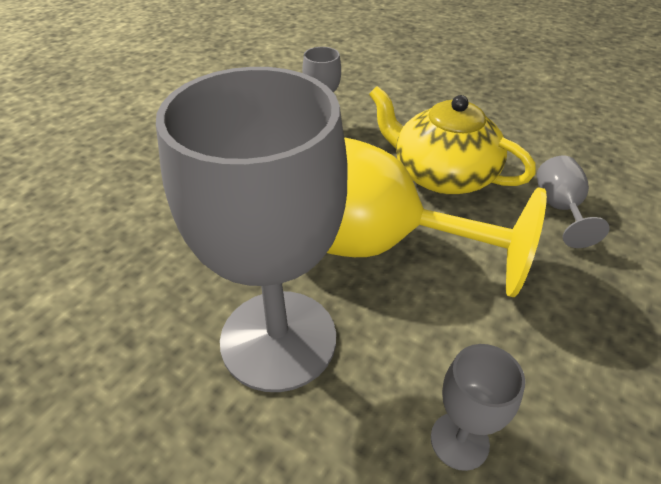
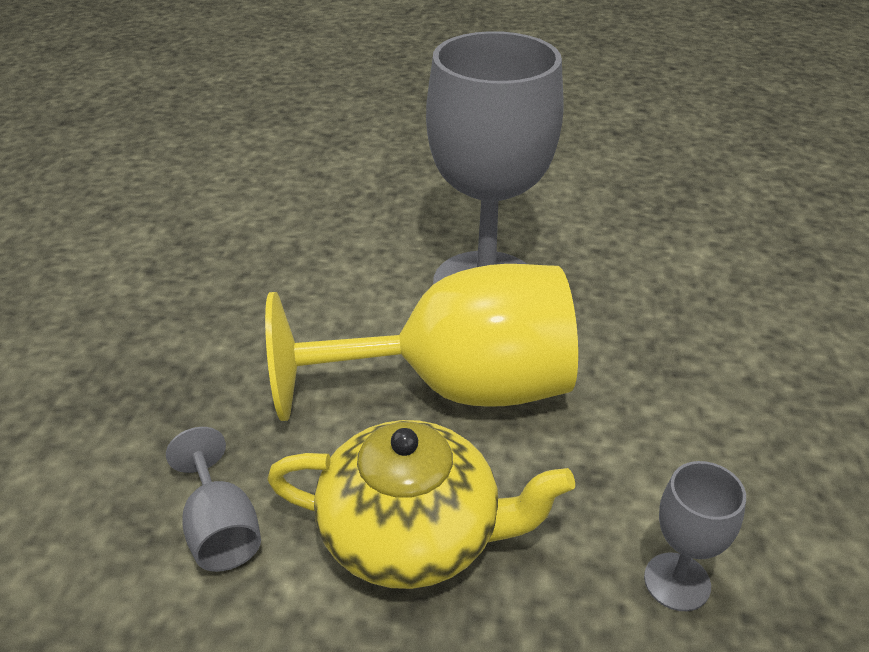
camera: 155 degrees right, 5 degrees down
(459, 440) = (314, 271): grey goblet -> none

